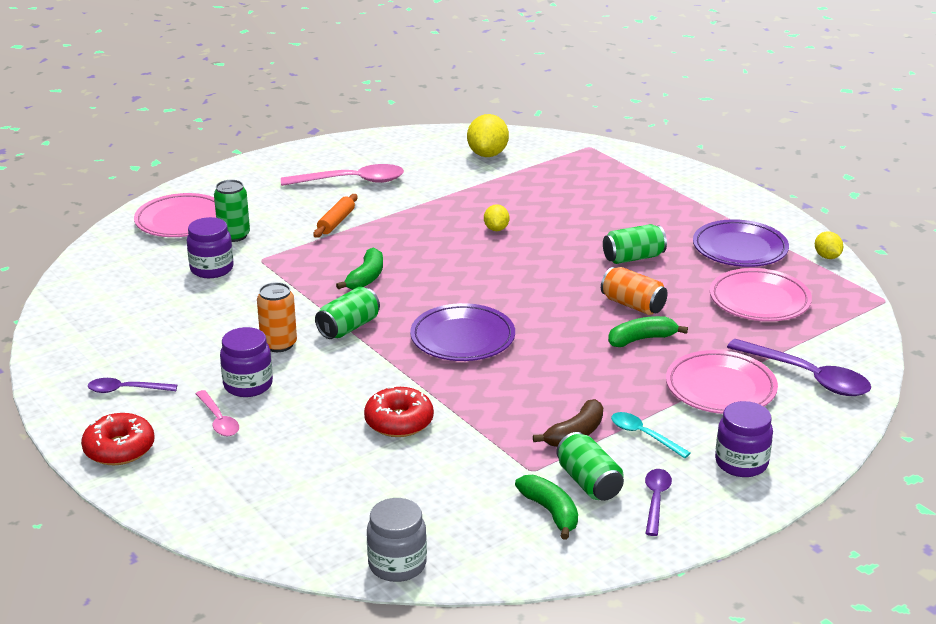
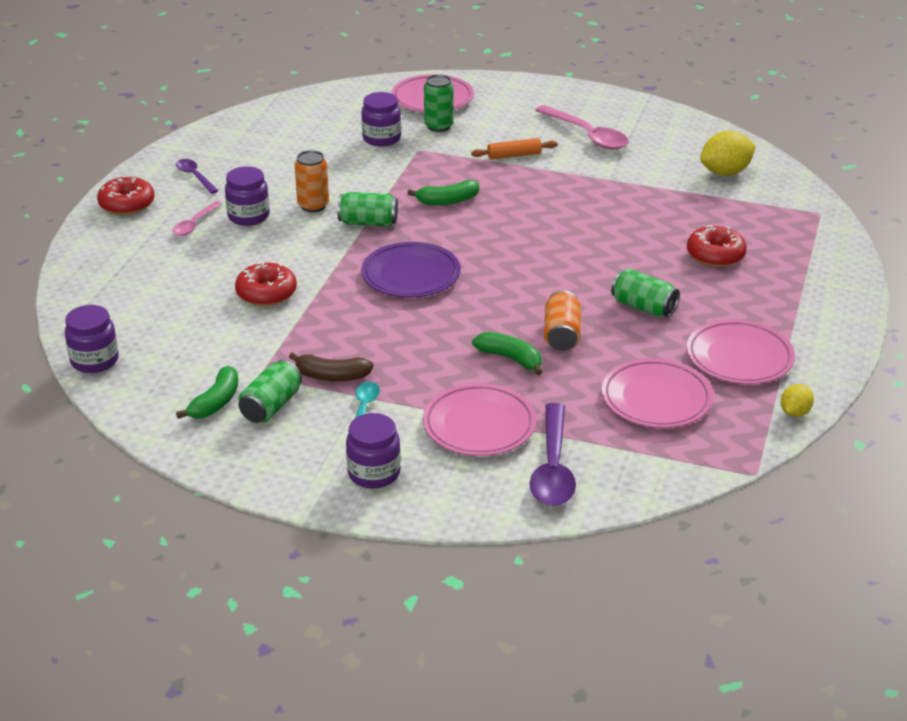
camera: 55 degrees right, 5 degrees up
(397, 565) = (94, 360): grey jar -> purple jar
(496, 229) = (601, 225): yellow lemon -> none
(596, 204) = (715, 255): none -> red donut
(656, 500) = (278, 446): purple spoon -> none
(740, 249) = (739, 357): purple plate -> pink plate

